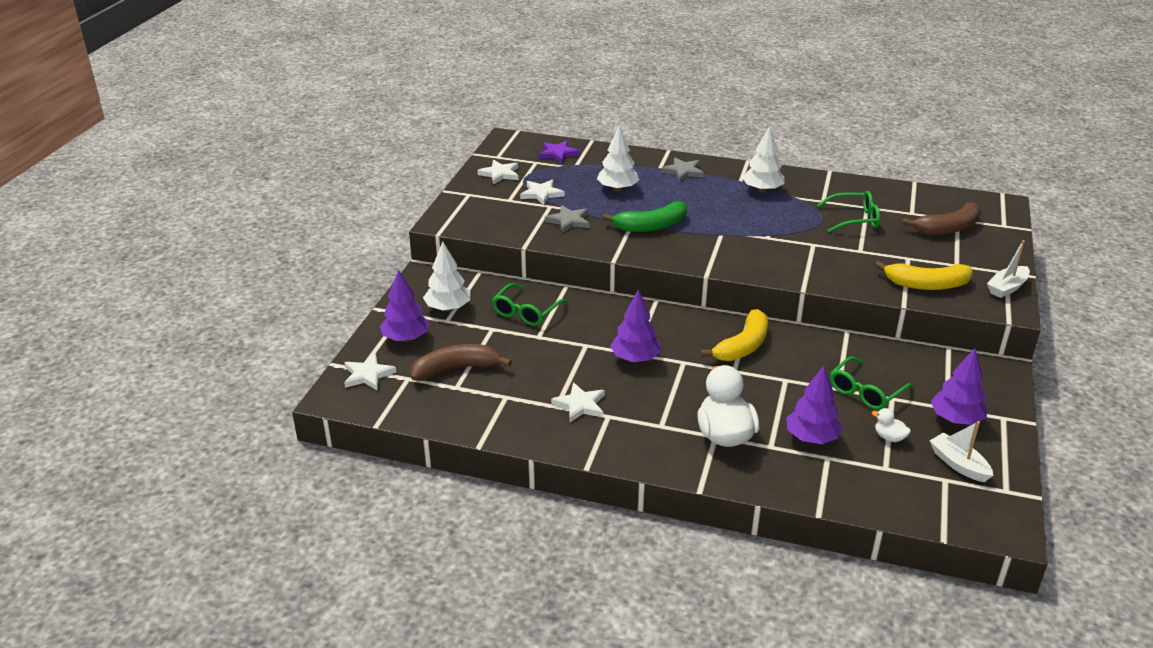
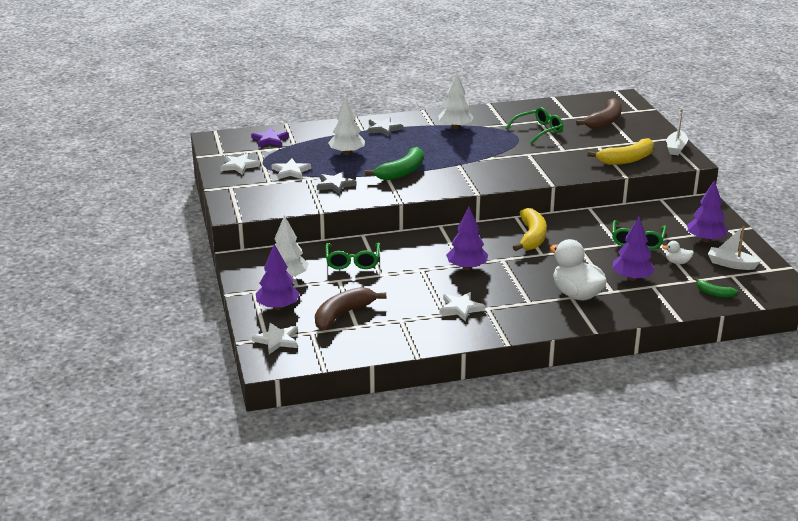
camera: 30 degrees left, 5 degrees down
(897, 496) = (714, 293): none -> green banana

